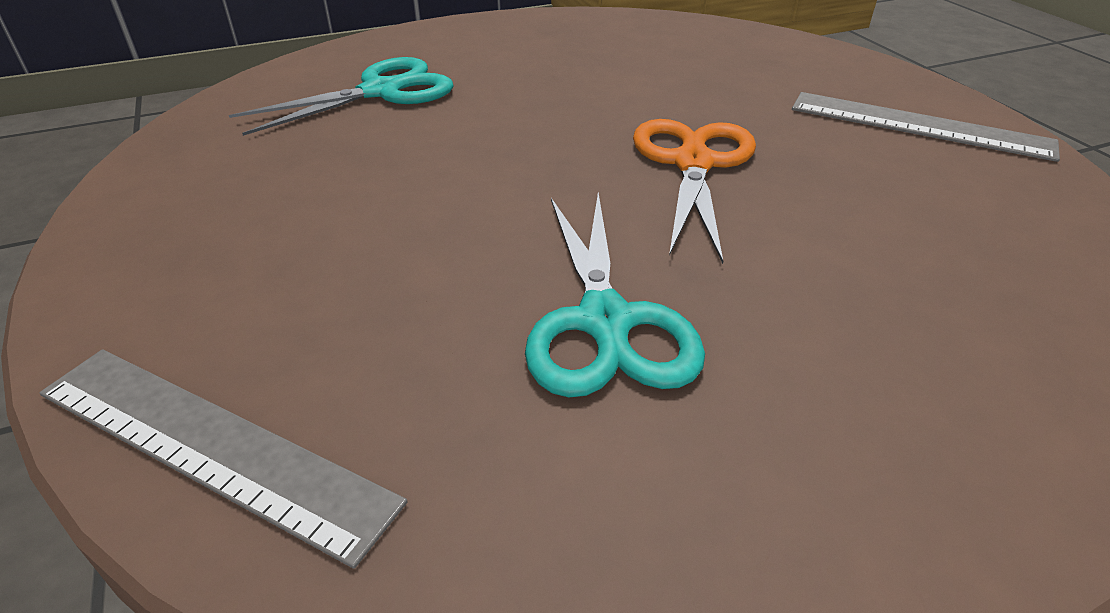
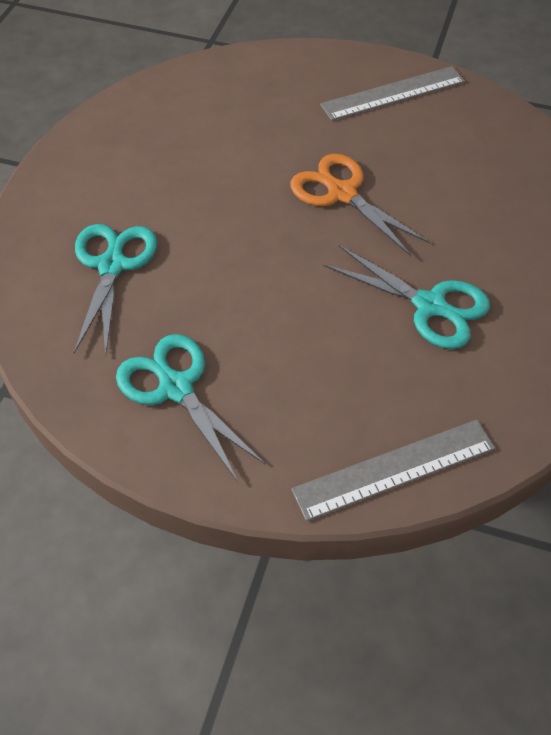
camera: 50 degrees left, 15 degrees up
(233, 192) = (176, 388): none -> turquoise scissors

